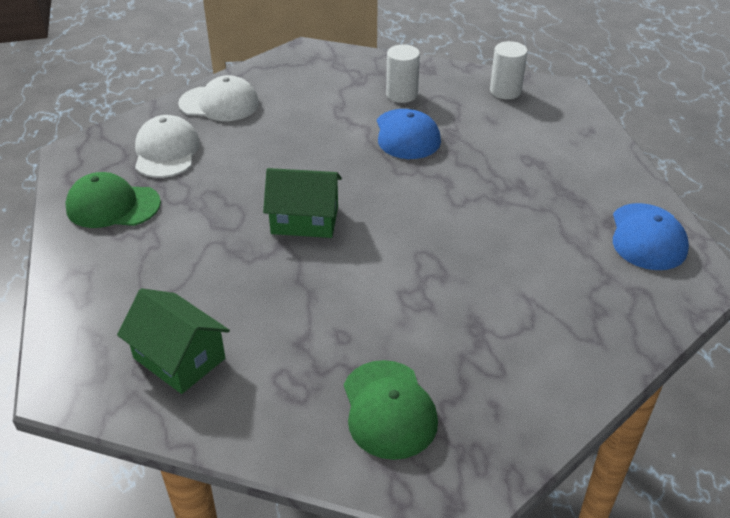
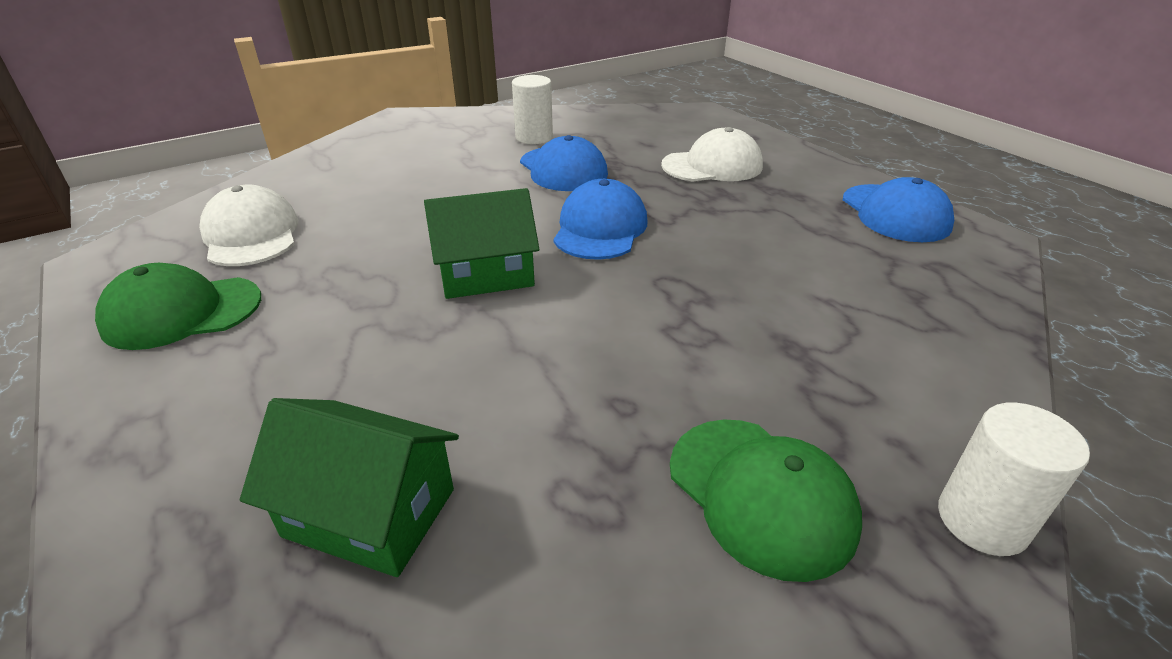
camera: 20 degrees left, 5 degrees down
(219, 103) = (310, 176): white cap -> white cap (712, 166)
(403, 199) = (600, 228): none -> blue cap
(505, 91) = (643, 120): white cylinder -> white cylinder (982, 520)

